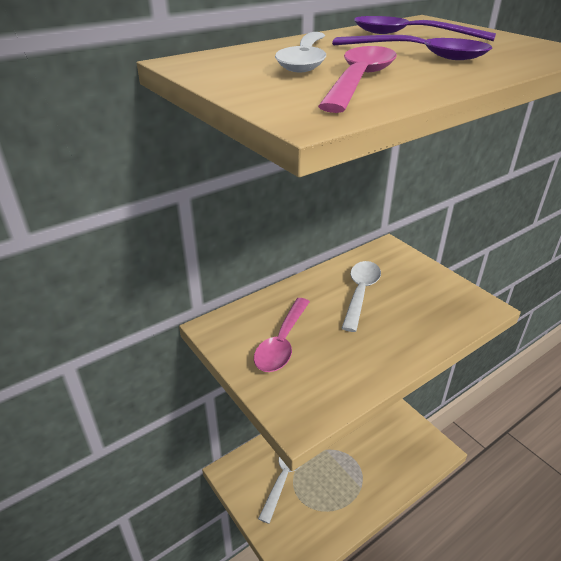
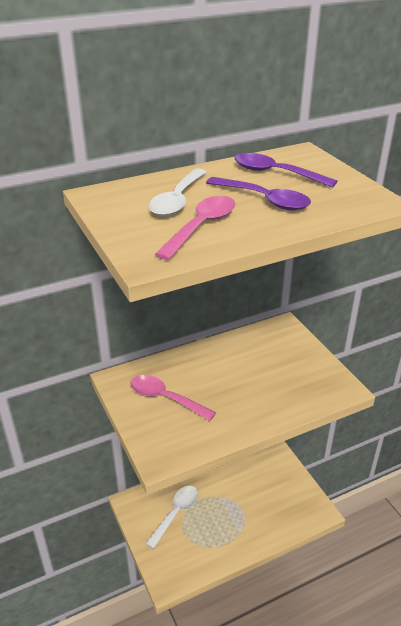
camera: 10 degrees right, 0 degrees up
(282, 343) = (165, 398): pink spoon -> pink spoon turned 90 degrees clockwise
(360, 293) = (243, 364): white spoon -> none

